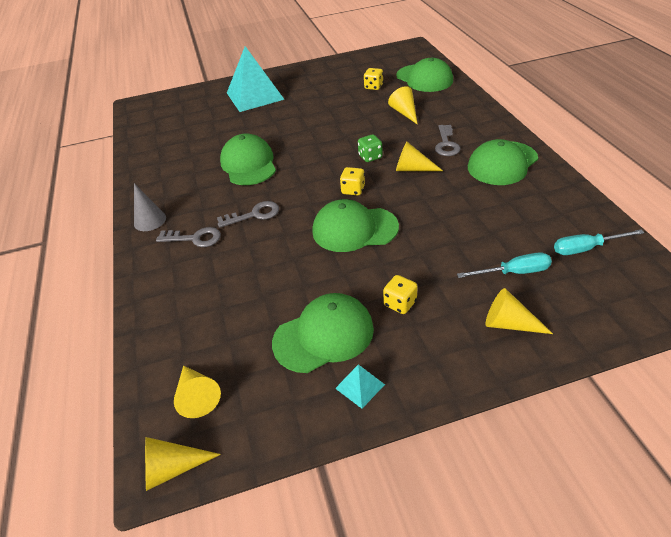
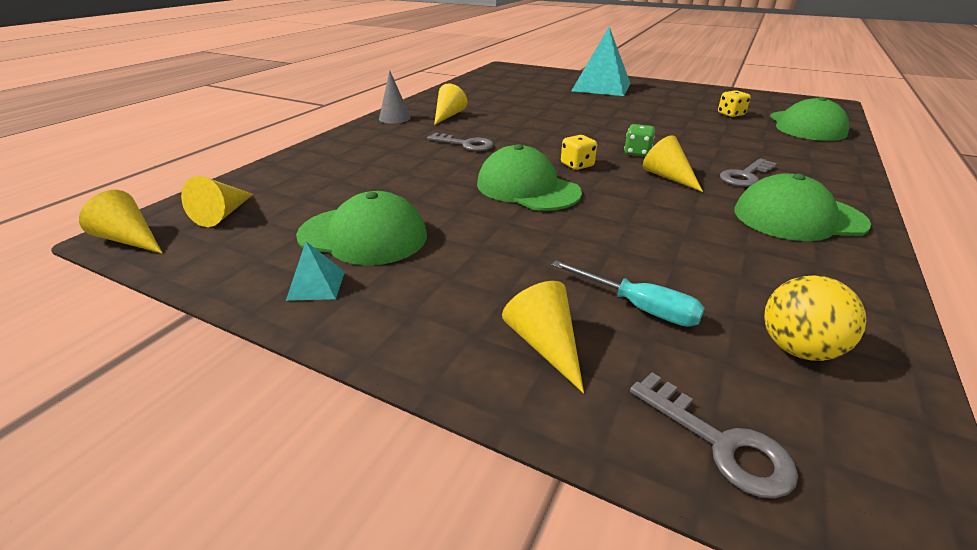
camera: 40 degrees right, 10 degrees down
(195, 238) = (401, 138): grey key -> grey key (720, 443)
(248, 164) = (519, 118): green cap -> none
(400, 303) = (465, 255): yellow dice -> none
(404, 112) = (734, 139): yellow cone -> yellow cone (448, 115)
(586, 248) = (797, 348): turquoise screwdriver -> yellow ball

